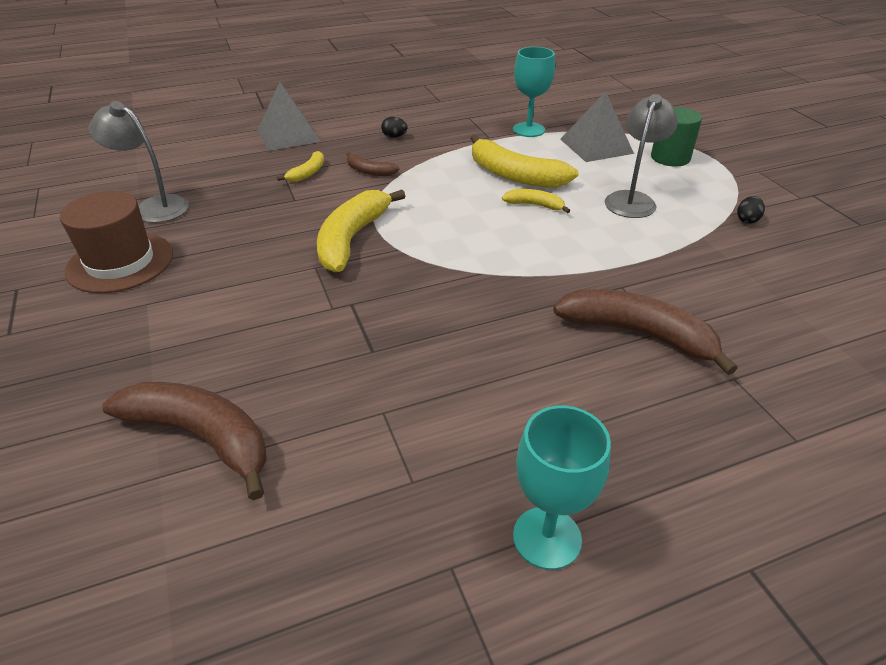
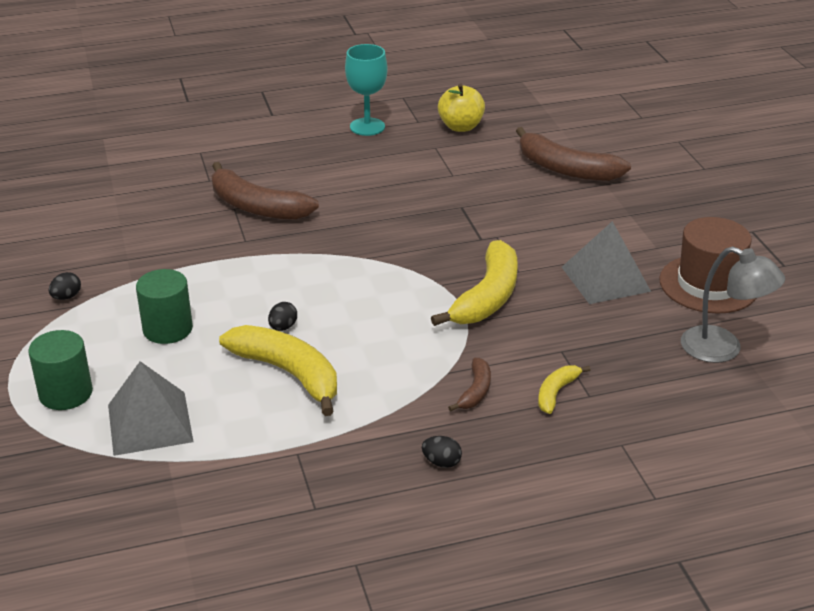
camera: 175 degrees left, 5 degrees down
(288, 135) = (607, 476): grey pyramid -> grey pyramid (605, 279)
(365, 552) = (461, 127): none -> yellow apple
(369, 171) = (475, 391): brown banana -> brown banana turned 75 degrees clockwise
(528, 130) = (230, 467): turquoise goblet -> none
(535, 205) = (283, 327): yellow banana -> black egg
(632, 199) = (167, 329): grey lamp -> green cylinder

